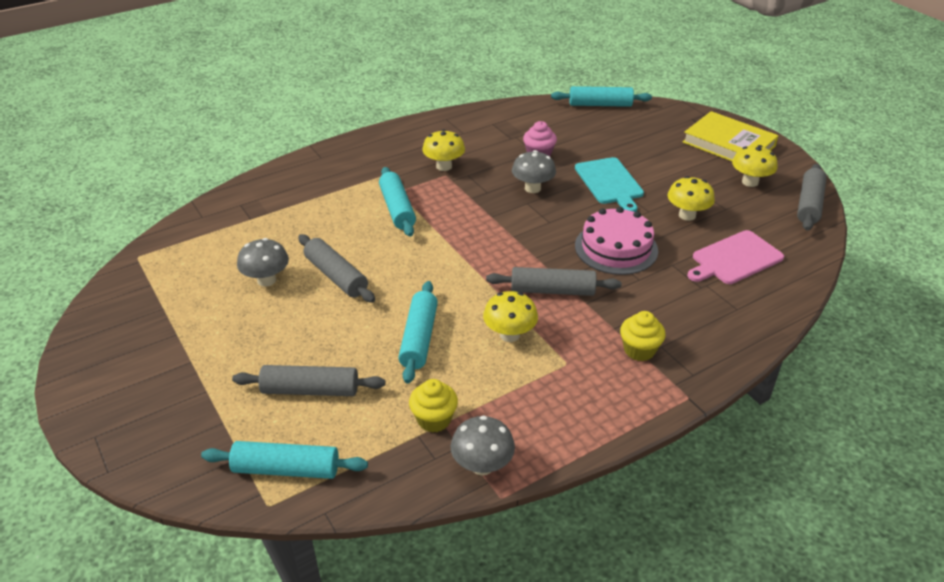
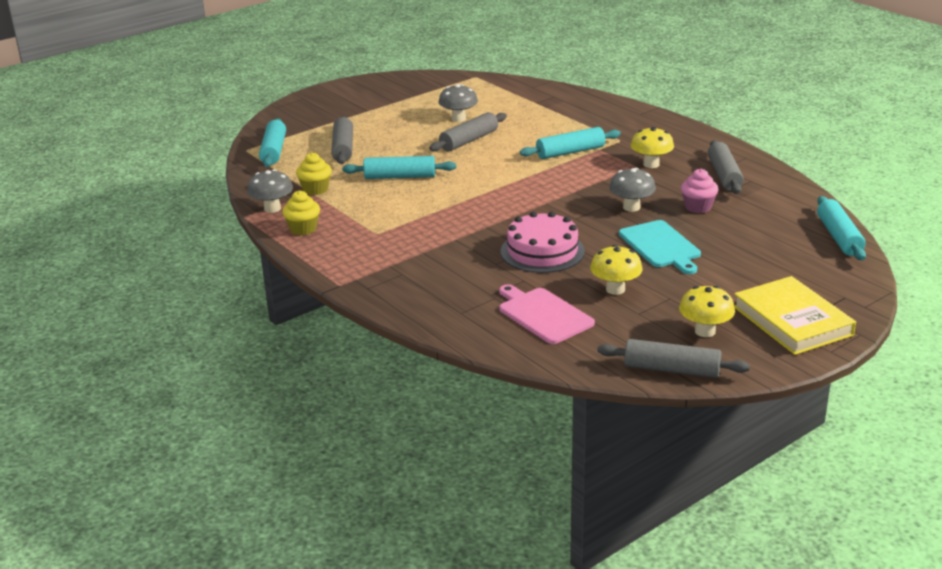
camera: 85 degrees right, 10 degrees down
(509, 335) = (408, 209): yellow mushroom -> none
(552, 290) = (469, 224): grey rolling pin -> grey rolling pin (724, 175)
(609, 183) = (661, 246): turquoise cutting board -> turquoise cutting board turned 90 degrees counterclockwise
(639, 350) = (395, 263): yellow cupcake -> yellow cupcake (303, 229)
(728, 144) = (792, 321): yellow book -> yellow book turned 60 degrees counterclockwise

